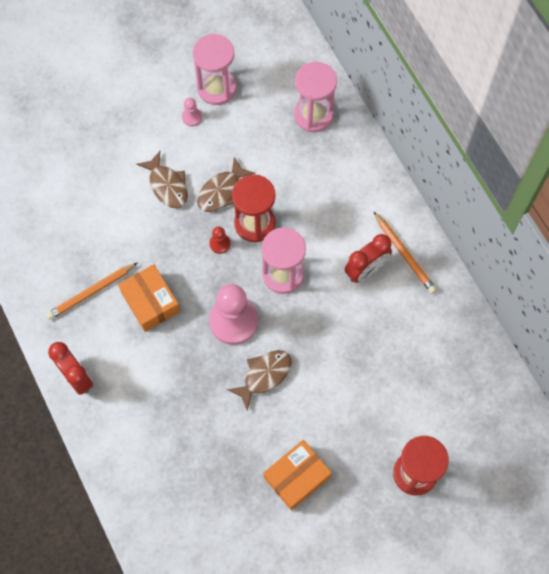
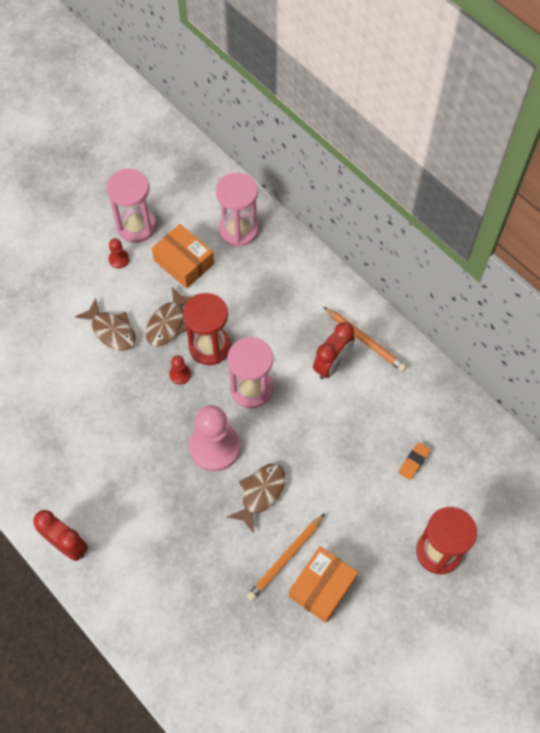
camera: 15 degrees left, 5 degrees down
(91, 292) = (61, 455): orange pencil -> orange pencil (285, 558)
(150, 302) = (125, 449): orange box -> orange box (184, 262)
(192, 117) = (119, 259): pink pawn -> red pawn
(416, 383) = (413, 462): none -> orange eraser

